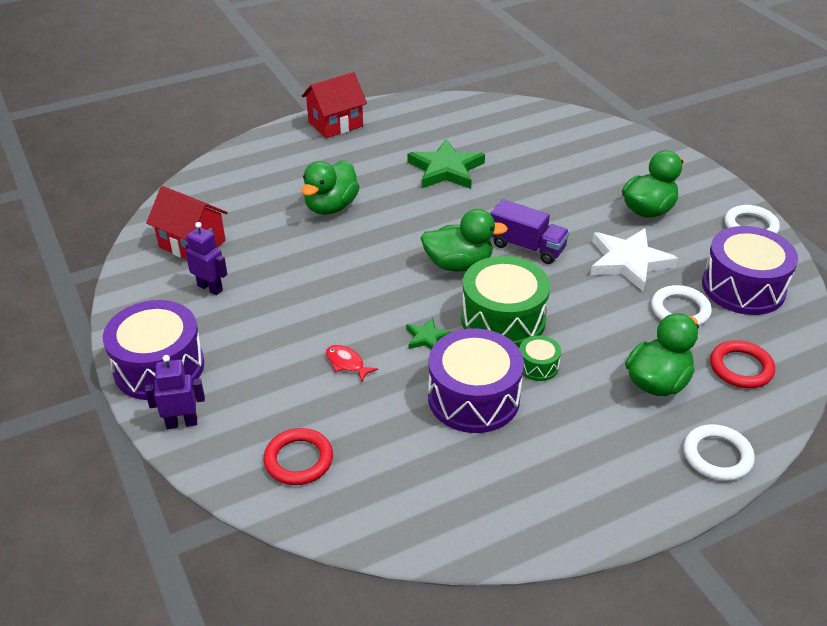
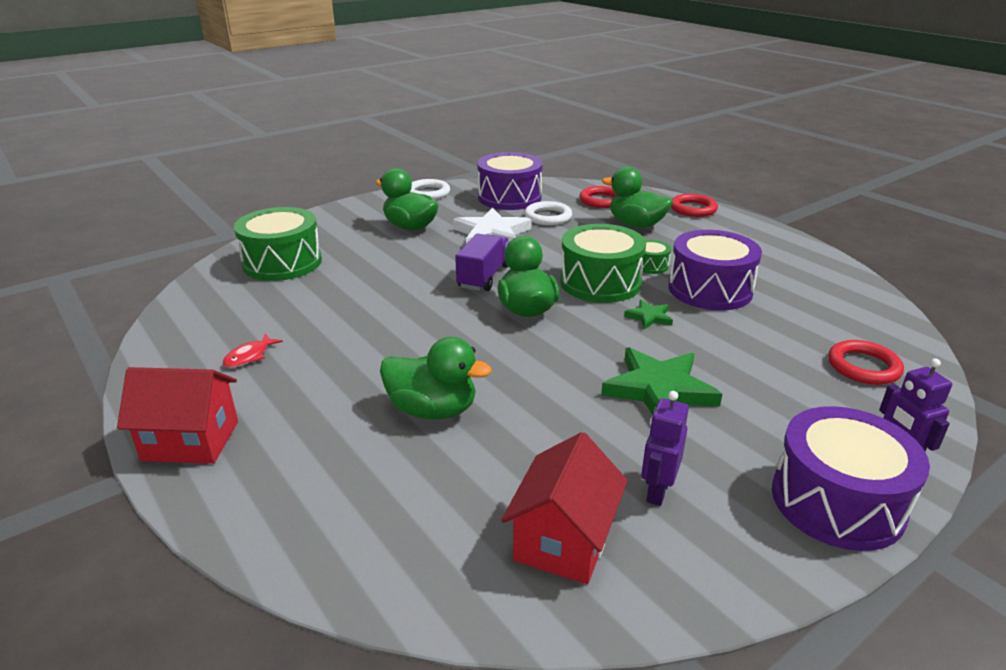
camera: 100 degrees left, 10 degrees down
(335, 124) = (191, 441): red house -> red house turned 45 degrees counterclockwise
(347, 363) = (718, 357): red fish -> red fish (249, 356)
(446, 169) = (337, 331): green star -> green star (659, 389)
(569, 142) = (282, 263): none -> green drum
(717, 456) = (693, 209): white ring -> red ring

